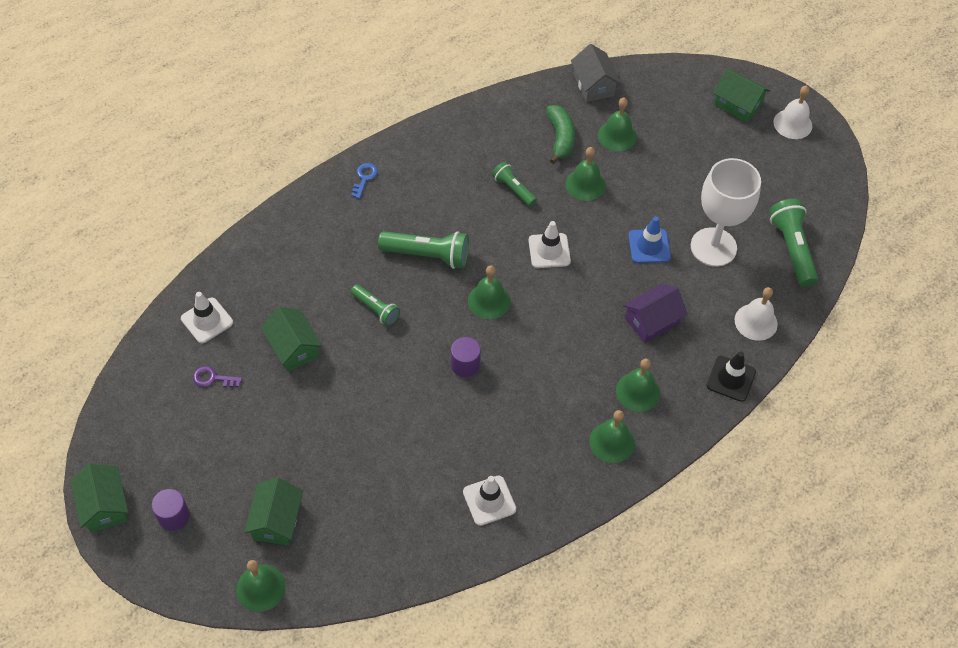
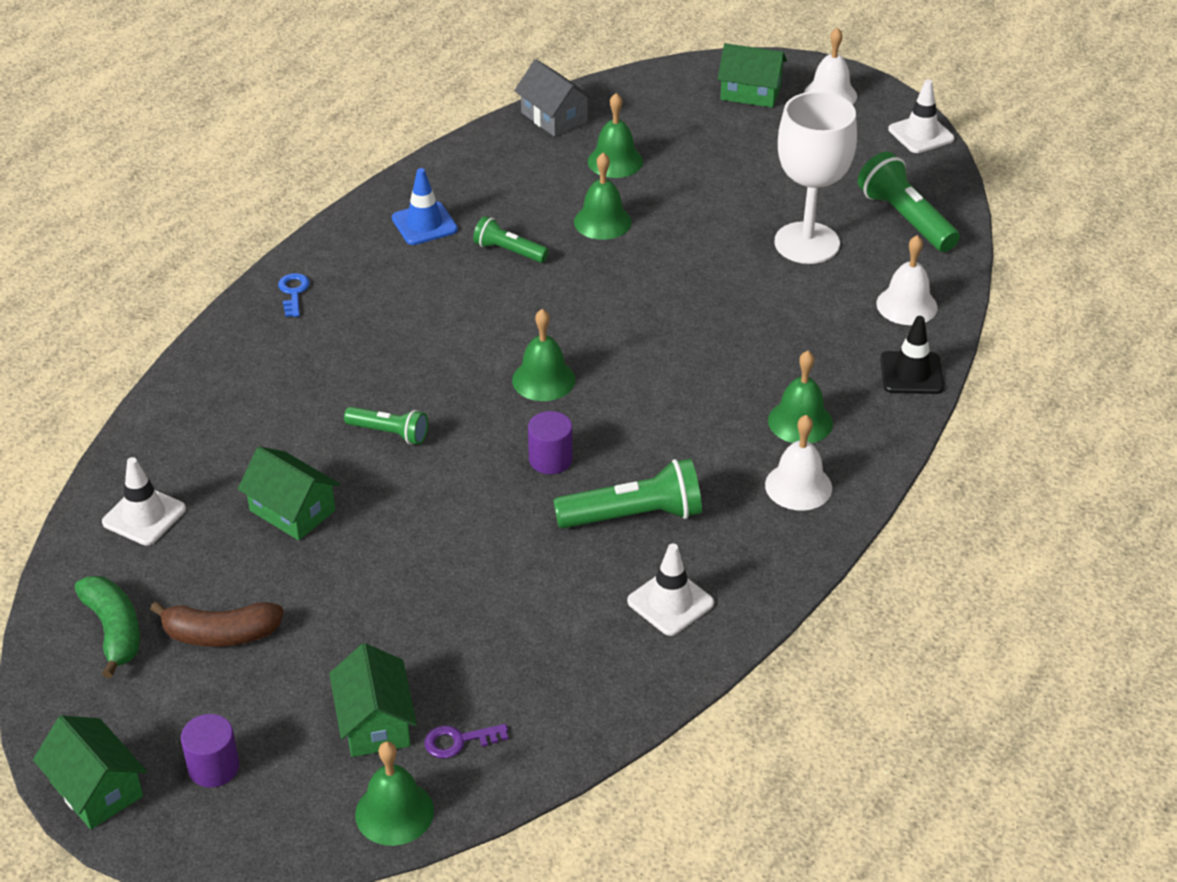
camera: 20 degrees left, 15 degrees down
(213, 378) = (189, 581): purple key -> purple key (459, 741)
(215, 424) = (220, 634): none -> brown banana
(427, 255) = (430, 353): green flashlight -> green flashlight (634, 516)
(549, 251) = (595, 304): white traffic cone -> white traffic cone (921, 134)
(560, 138) = (541, 182): green banana -> green banana (114, 630)
(612, 442) = (798, 486): green bell -> white bell
(649, 246) = (724, 264): blue traffic cone -> blue traffic cone (424, 224)
(652, 321) = (774, 341): purple house -> none

